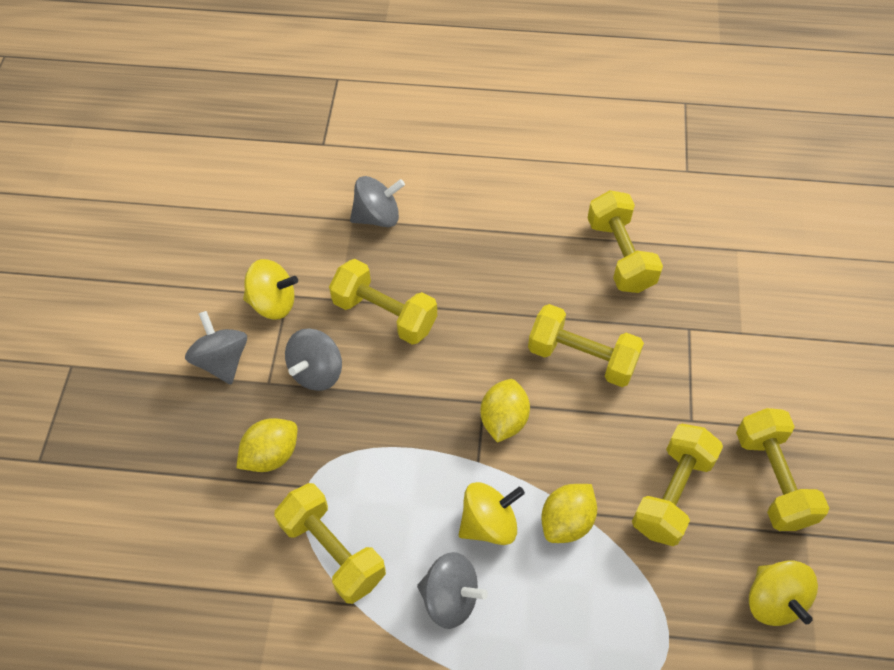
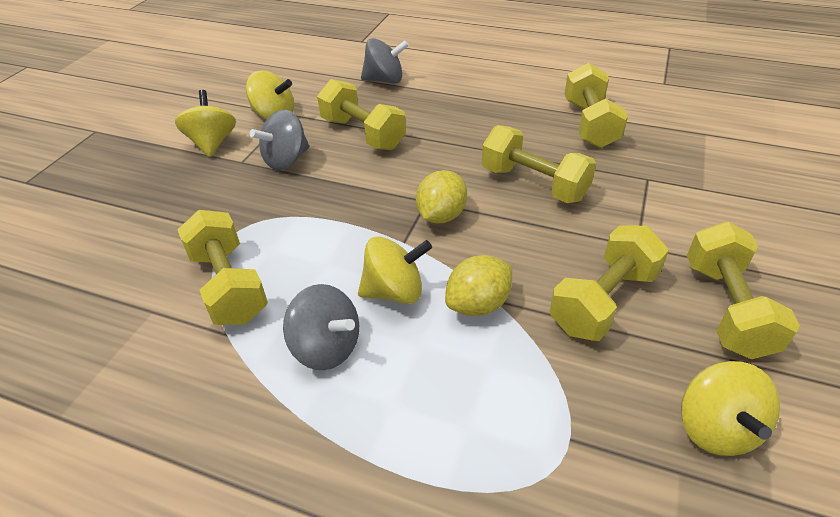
camera: 15 degrees right, 15 degrees down
(222, 361) = (212, 143): grey spinning top -> yellow spinning top
(271, 455) = (215, 207): yellow lemon -> none

